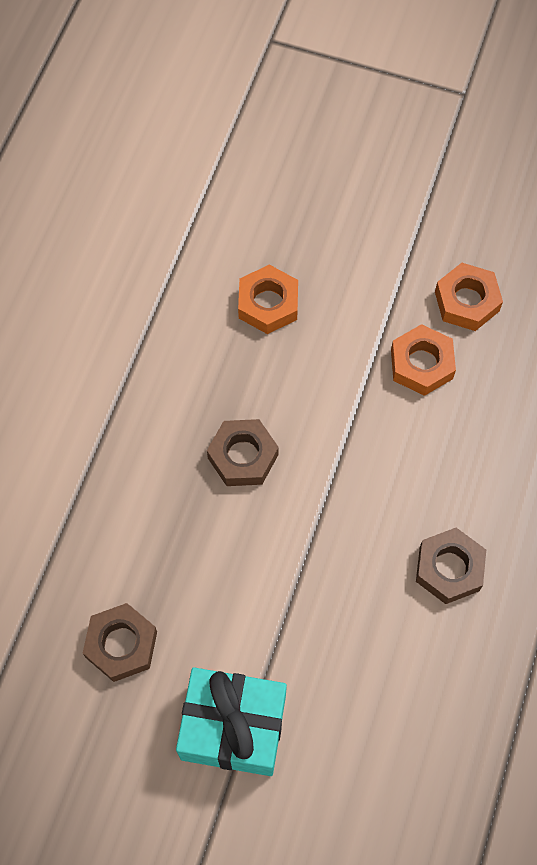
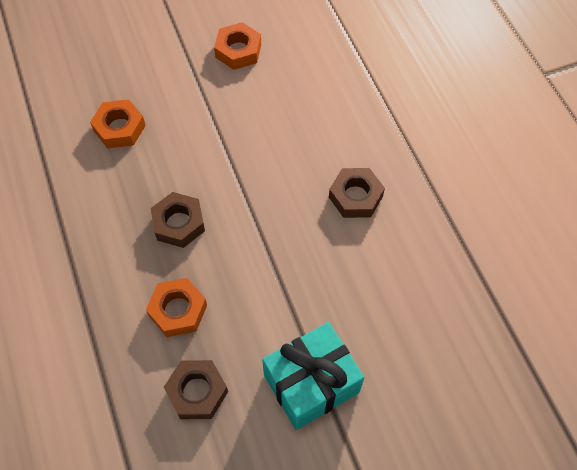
camera: 40 degrees left, 5 degrees down
(421, 364) = (242, 100): orange nut -> orange nut (178, 310)

